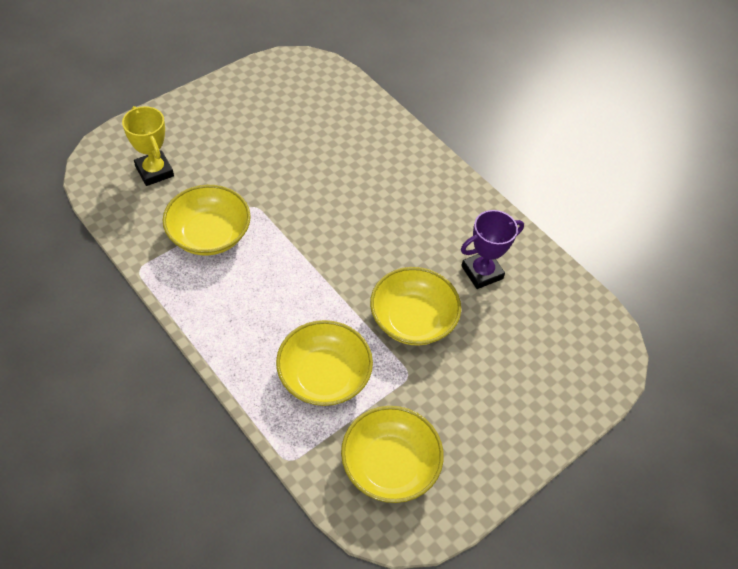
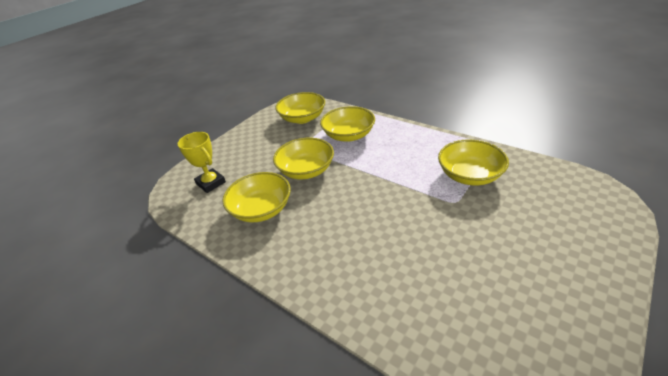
camera: 175 degrees right, 15 degrees down
(154, 171) = (557, 202): yellow trophy -> yellow trophy (211, 183)
(482, 272) = (261, 209): purple trophy -> yellow bowl

